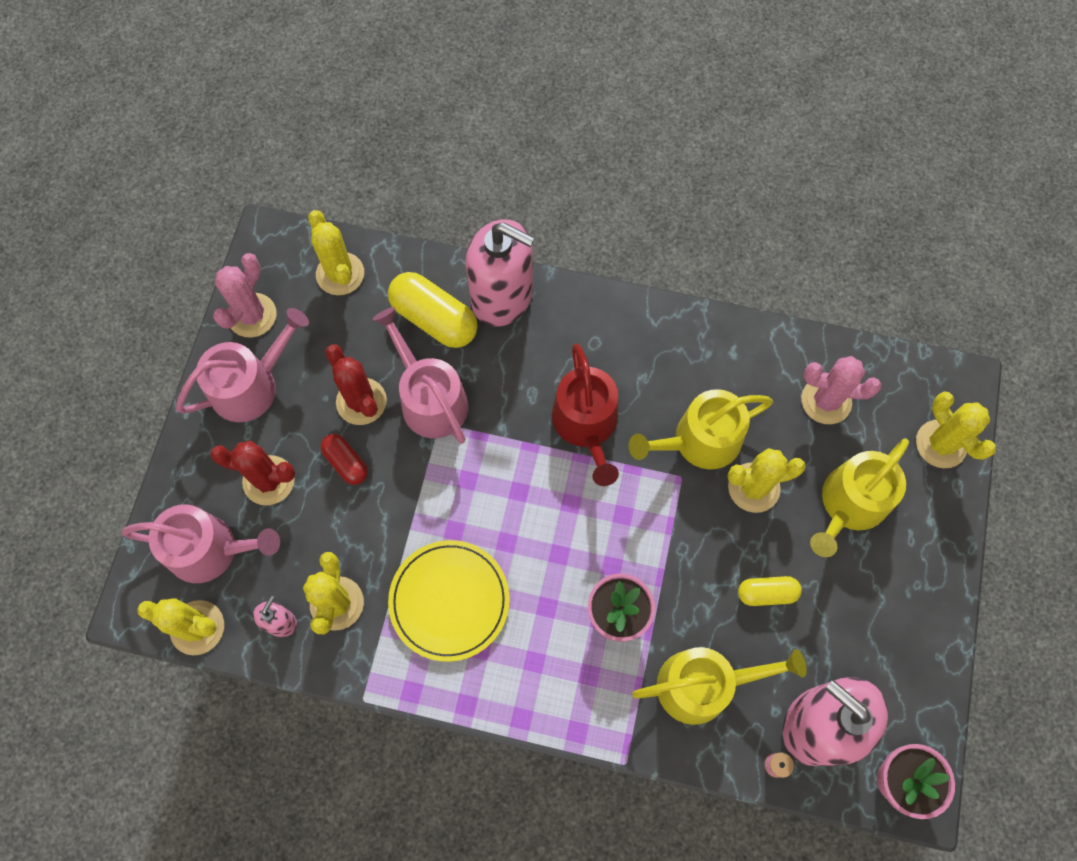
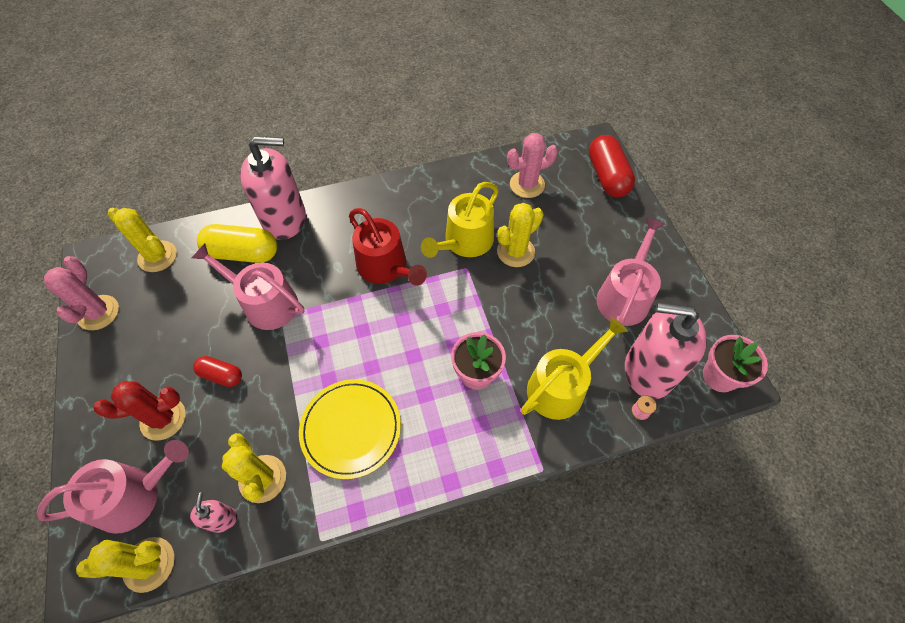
camera: 30 degrees left, 10 degrees down
(251, 385) = (118, 359): pink watering can -> pink watering can (624, 296)
(361, 401) = (213, 329): red cactus -> none
(766, 593) = (564, 308): yellow capsule -> none
(850, 504) = (579, 233): yellow watering can -> none
(941, 444) = (607, 176): yellow cactus -> red capsule

